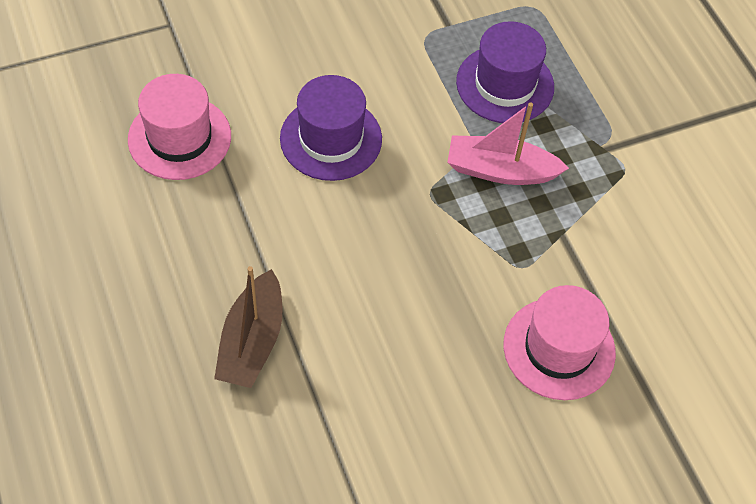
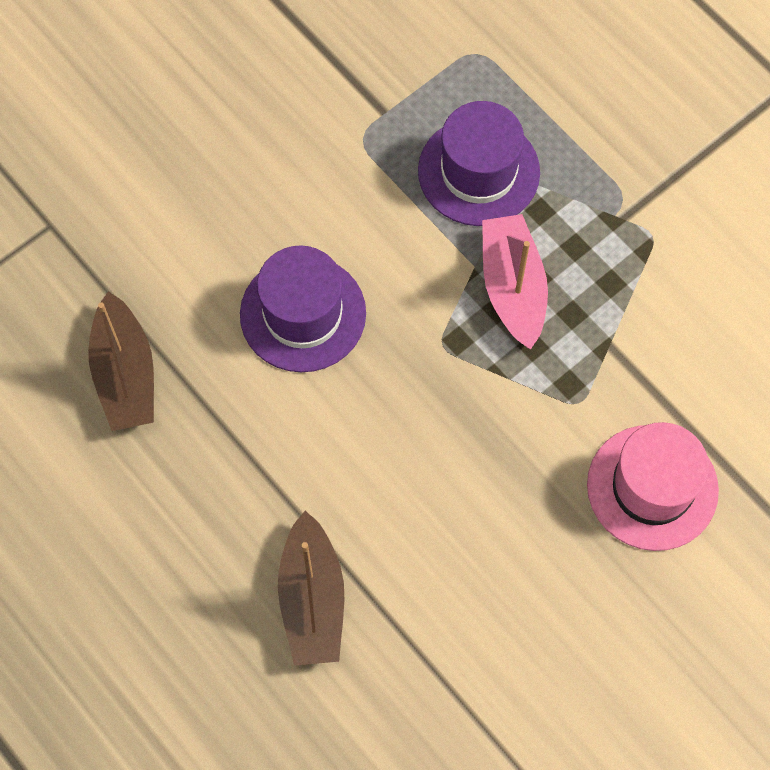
camera: 15 degrees left, 10 degrees up
(179, 138) = (125, 374): pink hat -> brown boat
(500, 170) = (513, 287): pink boat -> pink boat turned 90 degrees clockwise

